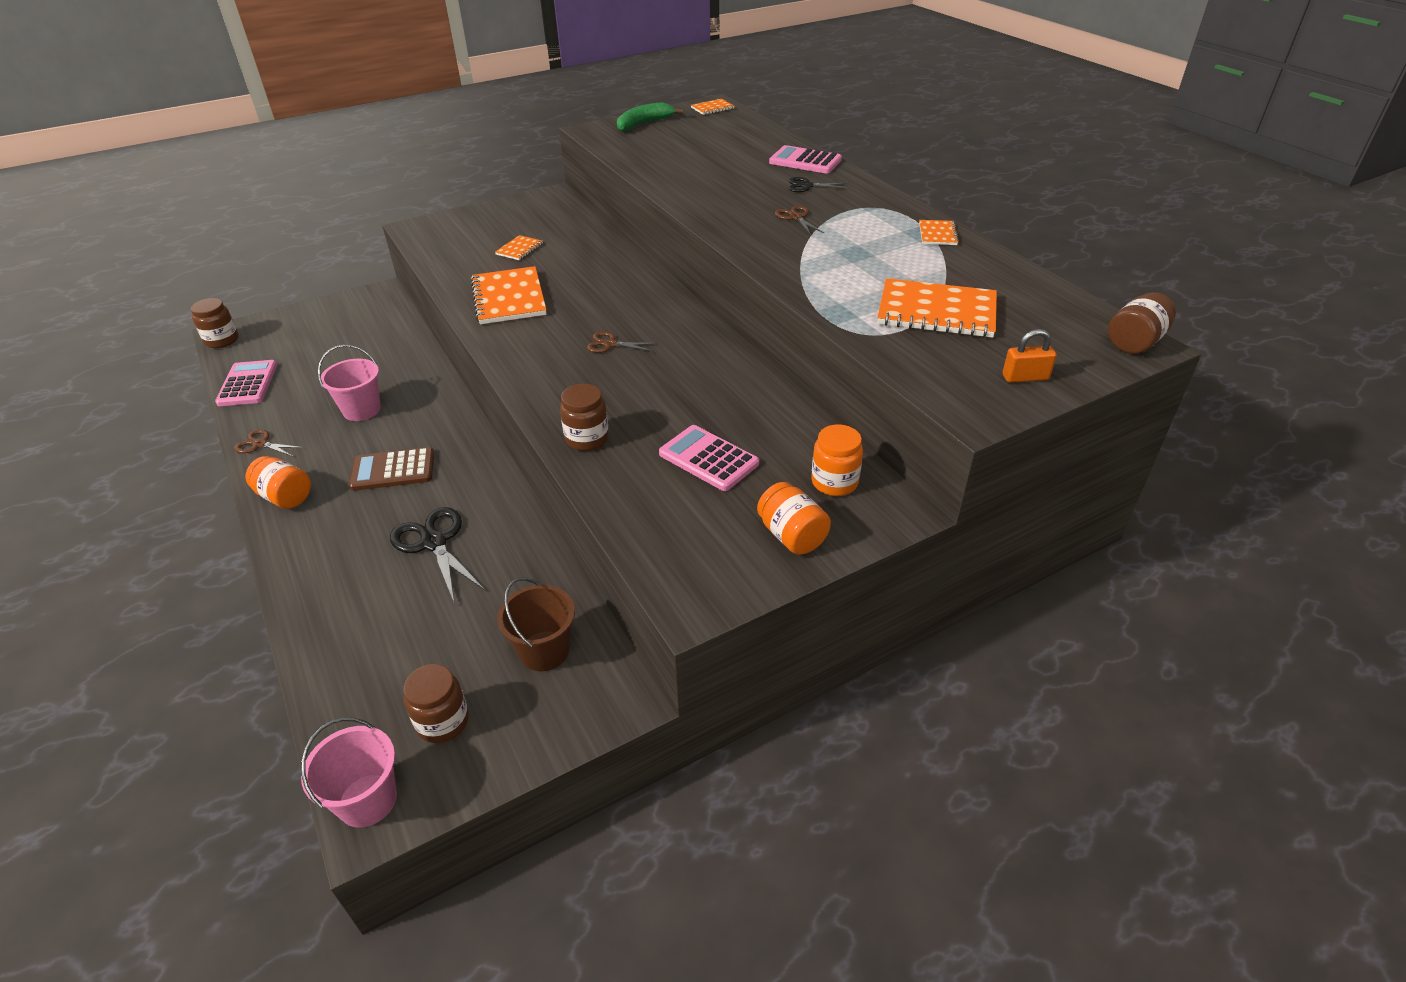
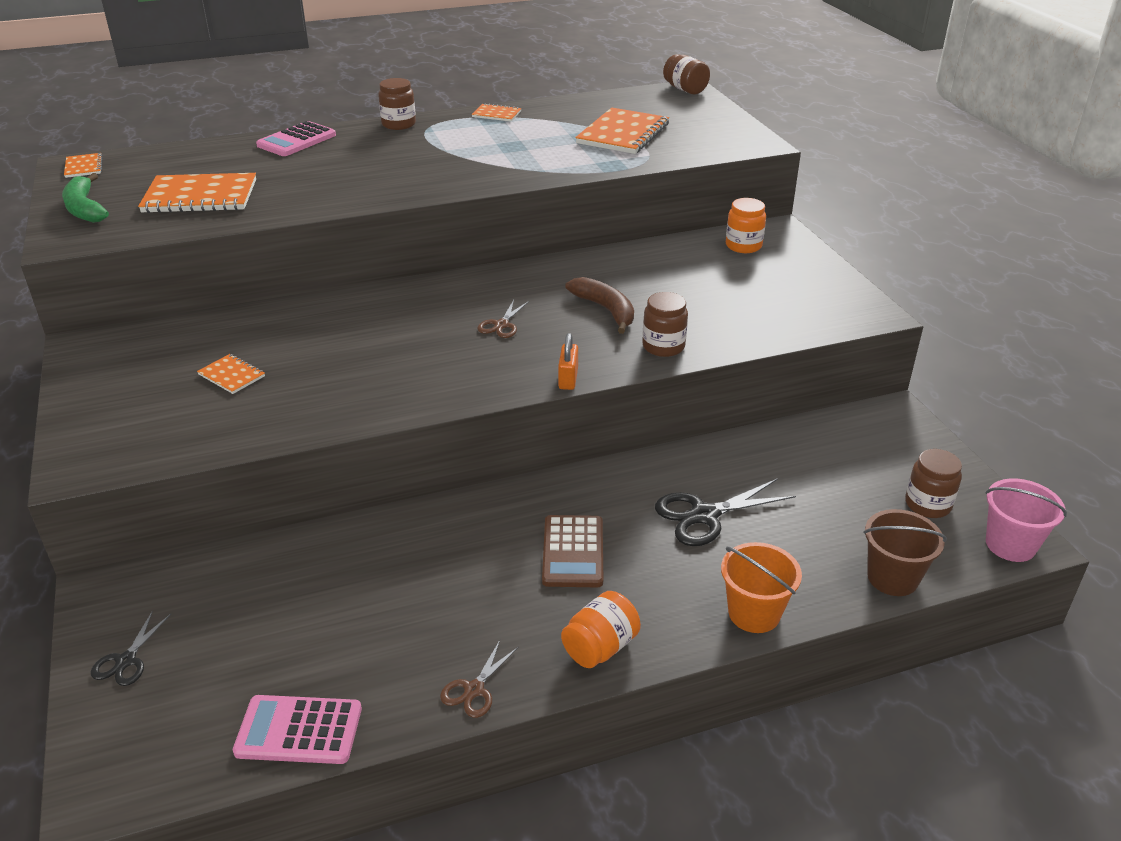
camera: 80 degrees left, 5 degrees down
(222, 340) = (122, 794): brown jar -> brown jar (398, 124)
(303, 582) = (754, 613): none -> orange bucket
(361, 410) = (432, 589): pink bucket -> none
(509, 298) = (361, 385): orange notebook -> orange notebook (200, 196)
(544, 651) = (848, 448): brown bucket -> brown bucket (892, 578)
(650, 397) = (606, 310): none -> brown banana
(708, 459) = (705, 291): pink calculator -> none
(791, 536) = (802, 269): orange jar -> none
(796, 217) = (424, 159): brown scissors -> none
(807, 186) = (358, 147): black scissors -> black scissors (126, 660)
(1025, 377) = (719, 124): orange padlock -> orange padlock (568, 379)

